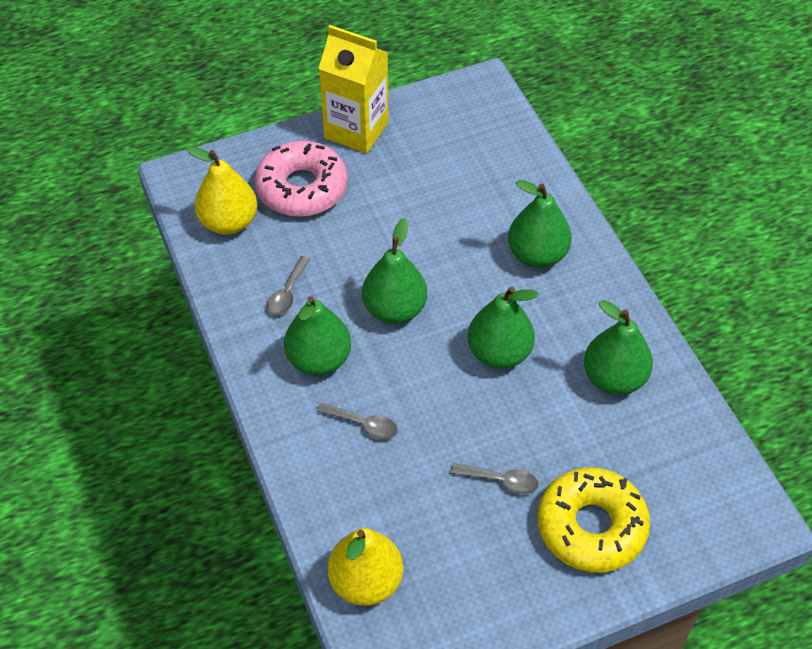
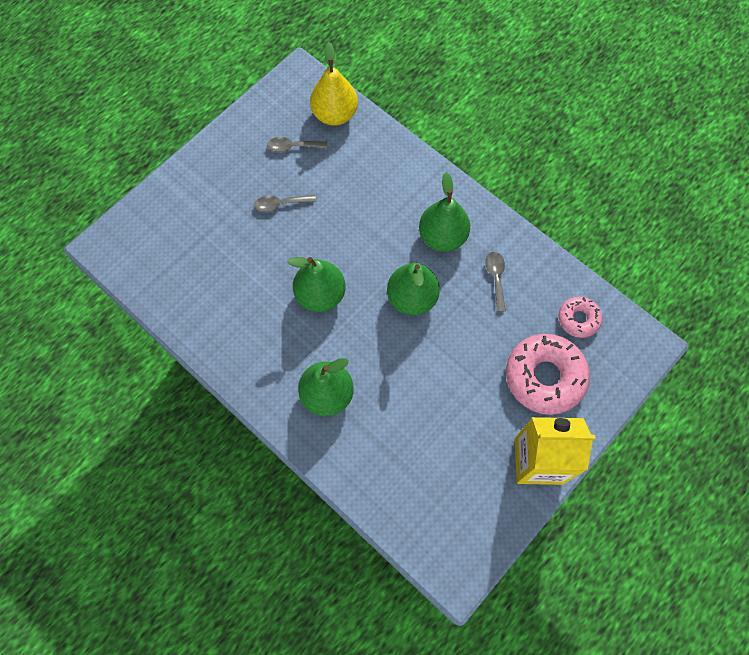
camera: 155 degrees right, 15 degrees up
(229, 222) = (578, 319): yellow pear -> pink donut
(363, 424) = (387, 204): grey spoon -> grey spoon (293, 147)
(591, 526) = (212, 198): yellow donut -> none
(614, 378) = (230, 310): green pear -> none

